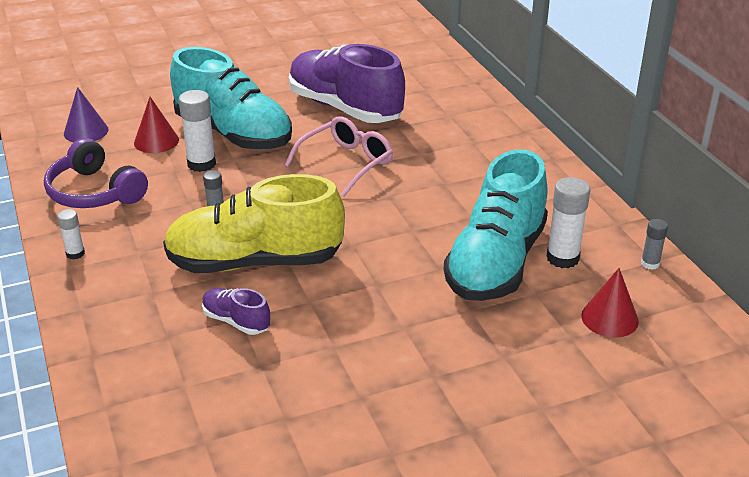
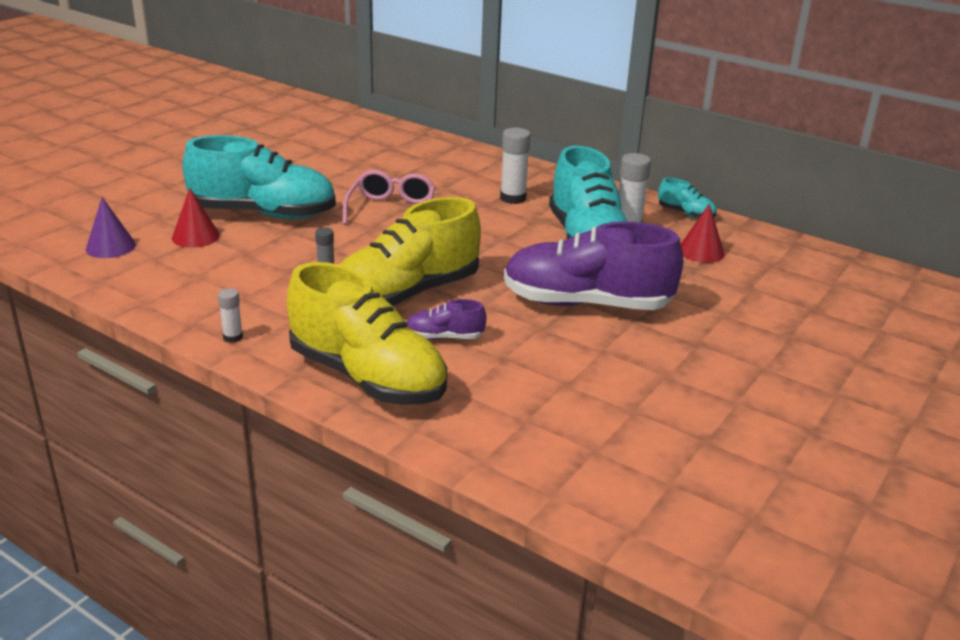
camera: 35 degrees left, 5 degrees down
(94, 192) = (187, 288): purple headphones -> none
(128, 337) = (367, 377): none -> yellow shoe
(201, 164) = (263, 242): white glue stick -> white glue stick (513, 198)
(345, 108) = (339, 174): purple shoe -> purple shoe (586, 304)
(650, 264) = (686, 214): grey glue stick -> turquoise shoe

